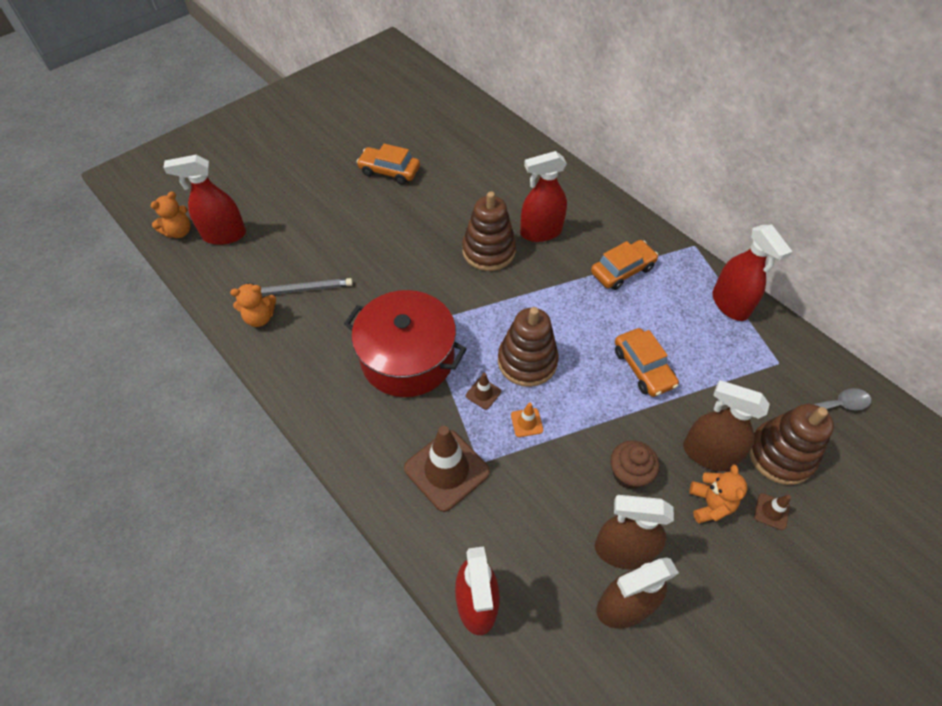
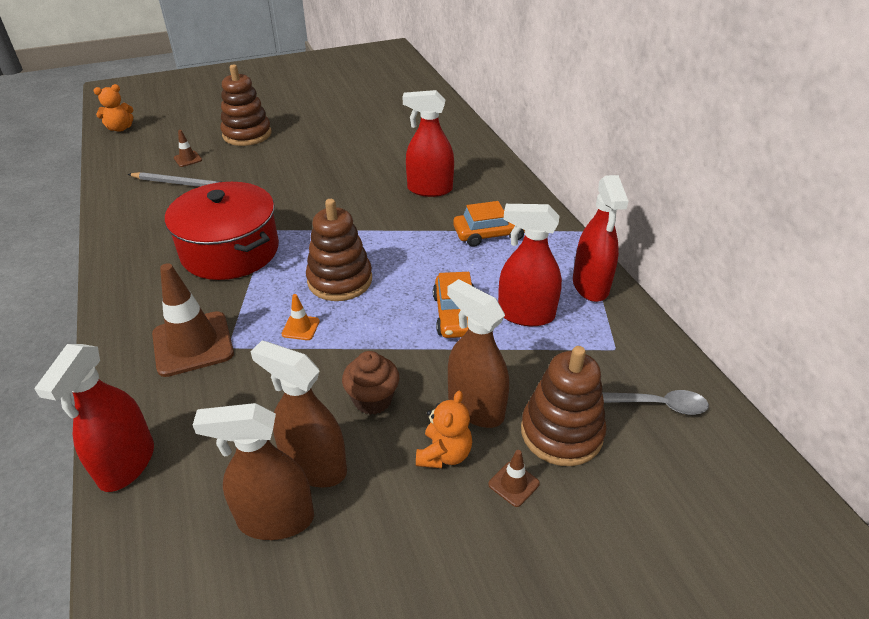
camera: 20 degrees right, 15 degrees down
(224, 235) = (153, 137): red spray bottle -> red spray bottle (525, 314)
(260, 318) = (131, 194): orange teddy bear -> none
(389, 171) = (324, 123): orange car -> none
(483, 393) = (277, 294): brown traffic cone -> brown traffic cone (188, 159)
(488, 251) = (369, 192): brown stacking toy -> brown stacking toy (247, 134)

